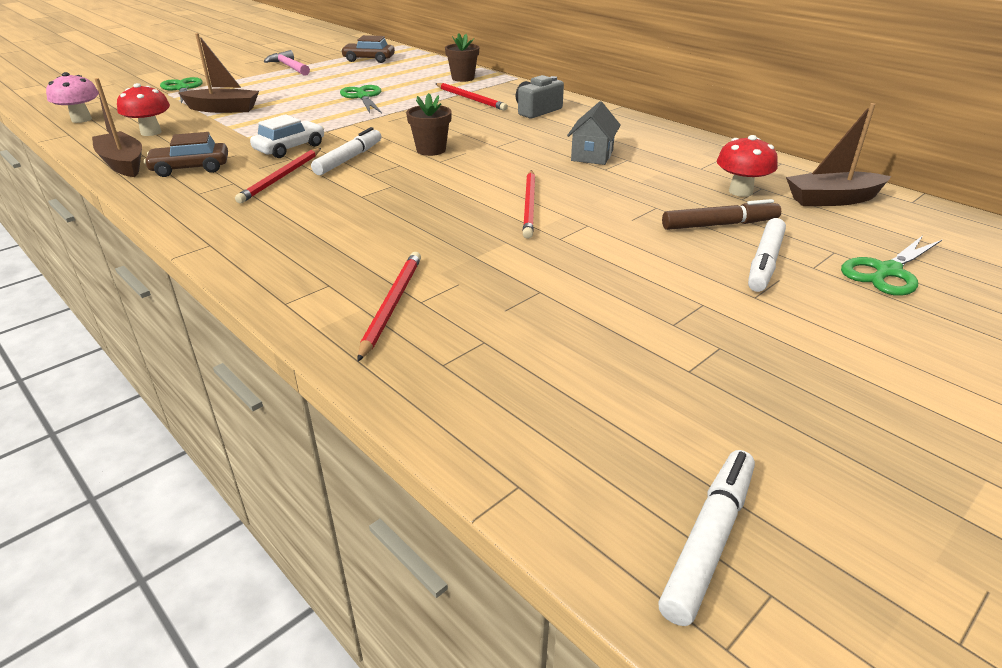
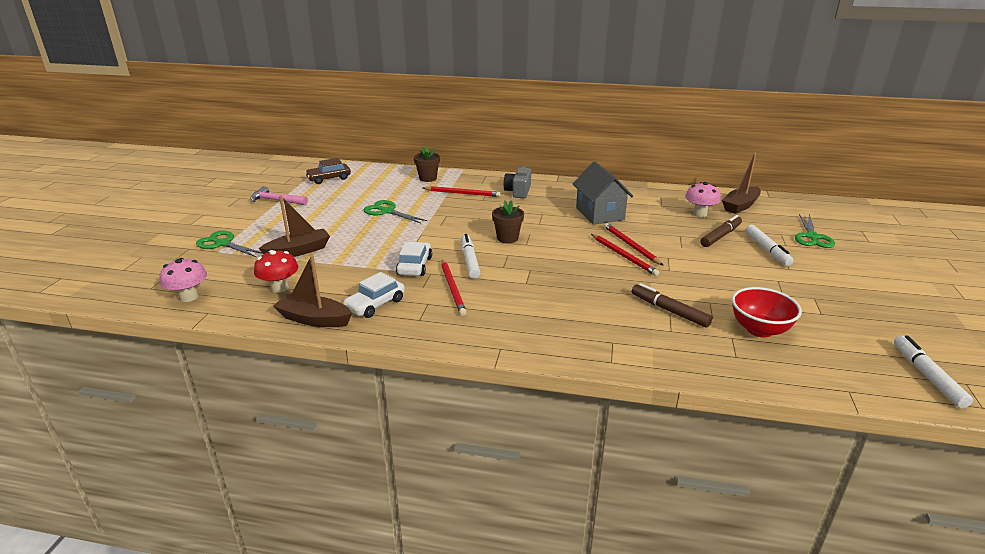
camera: 35 degrees left, 5 degrees down
(190, 168) = (375, 304): brown car -> white car
(392, 305) = (662, 338): red pencil -> red pencil (630, 245)
(464, 280) = (669, 310): none -> brown marker
(542, 349) = (759, 330): none -> red bowl
(592, 155) = (599, 214): grey house -> grey house, size x1.51
(740, 191) = (699, 214): red mushroom -> pink mushroom

